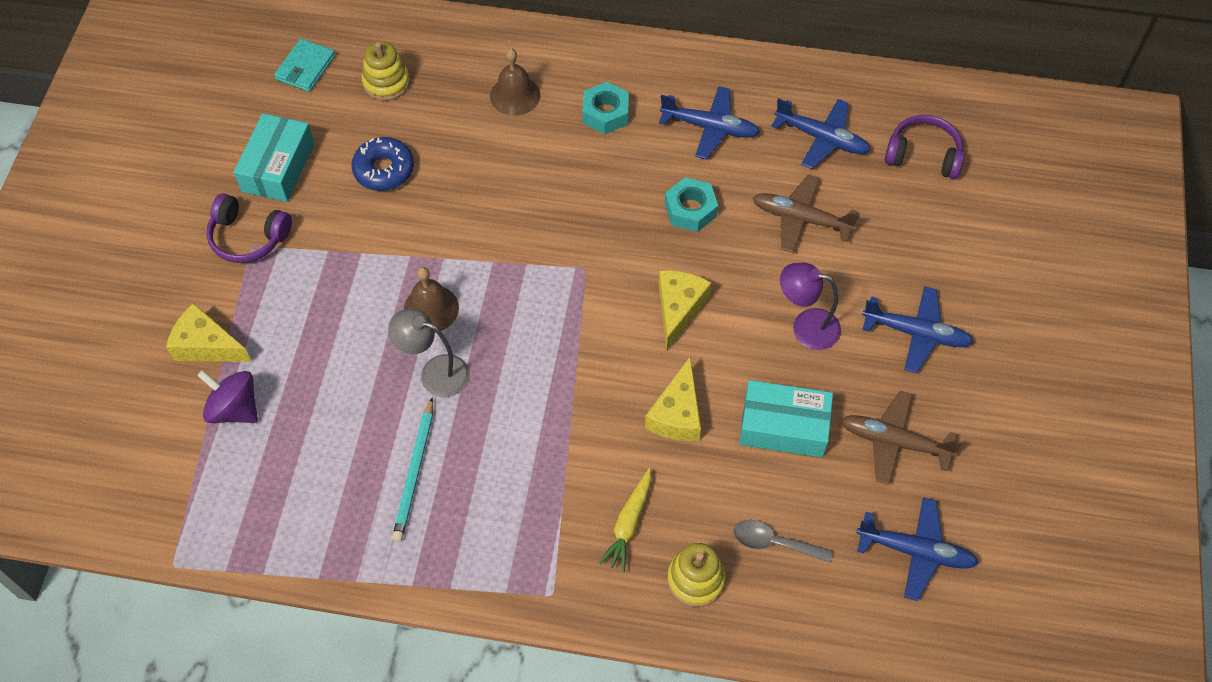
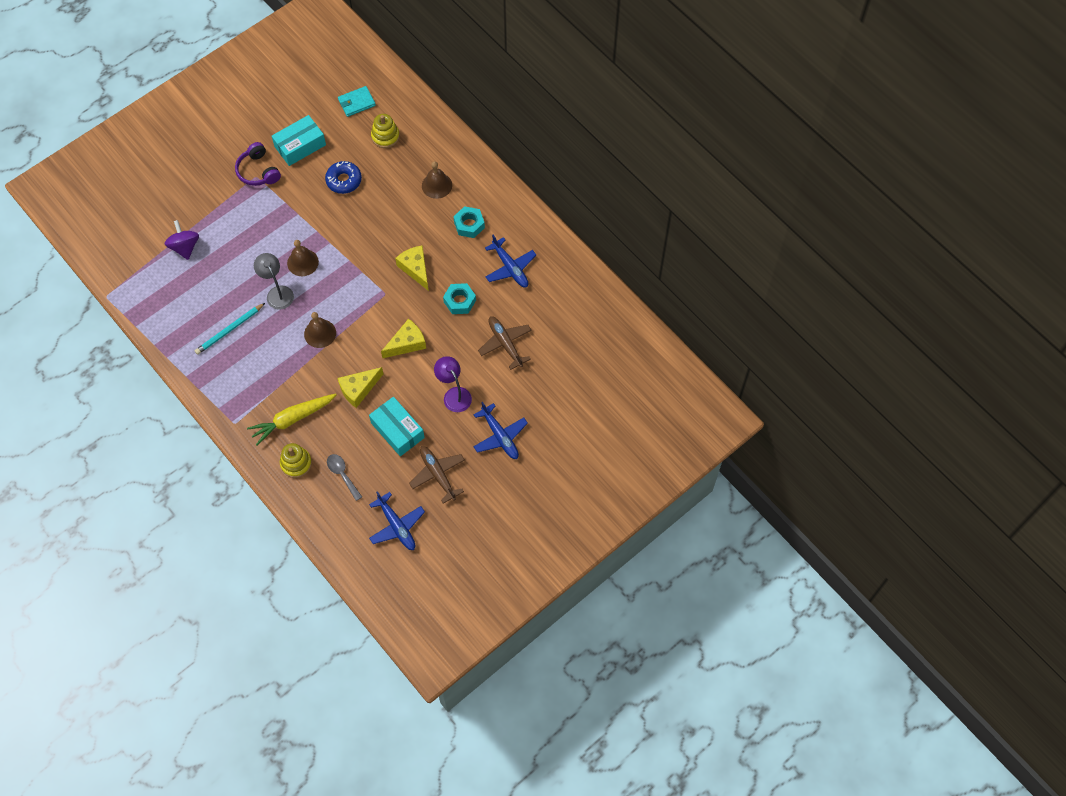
camera: 40 degrees right, 5 degrees up
(207, 345) = (198, 210): yellow cheese -> yellow cheese (415, 269)
(549, 381) = (320, 333): none -> brown bell
(629, 523) = (292, 419): yellow carrot -> yellow carrot, size x1.51
(821, 138) = (557, 312): blue plane -> none
(923, 155) = (597, 357): purple headphones -> none

